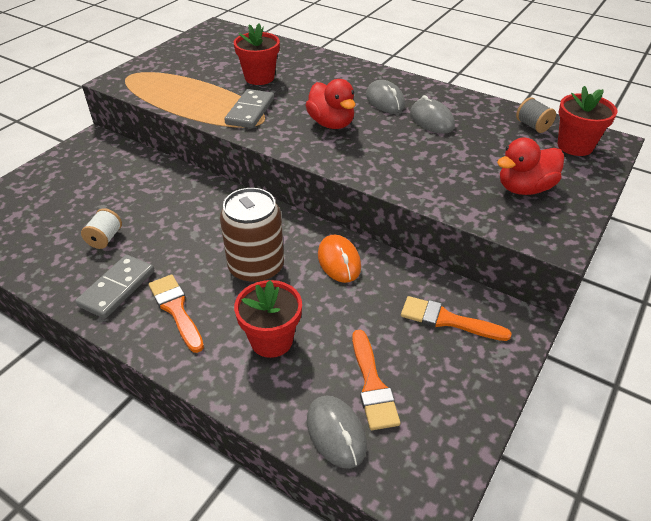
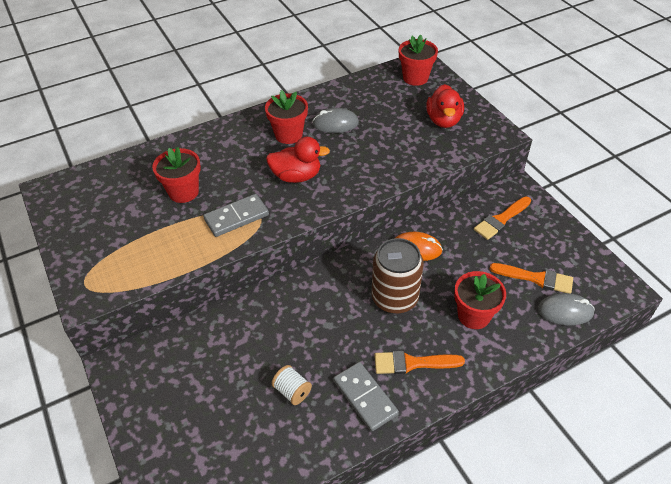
camera: 60 degrees left, 5 degrees up
(250, 111) = (236, 217): grey domino -> grey domino turned 75 degrees counterclockwise
(385, 100) = (288, 135): grey mouse -> red flower pot
(532, 126) = (380, 83): grey spool -> none

